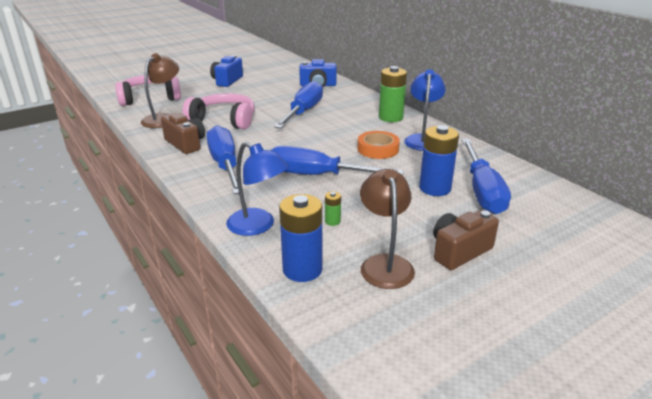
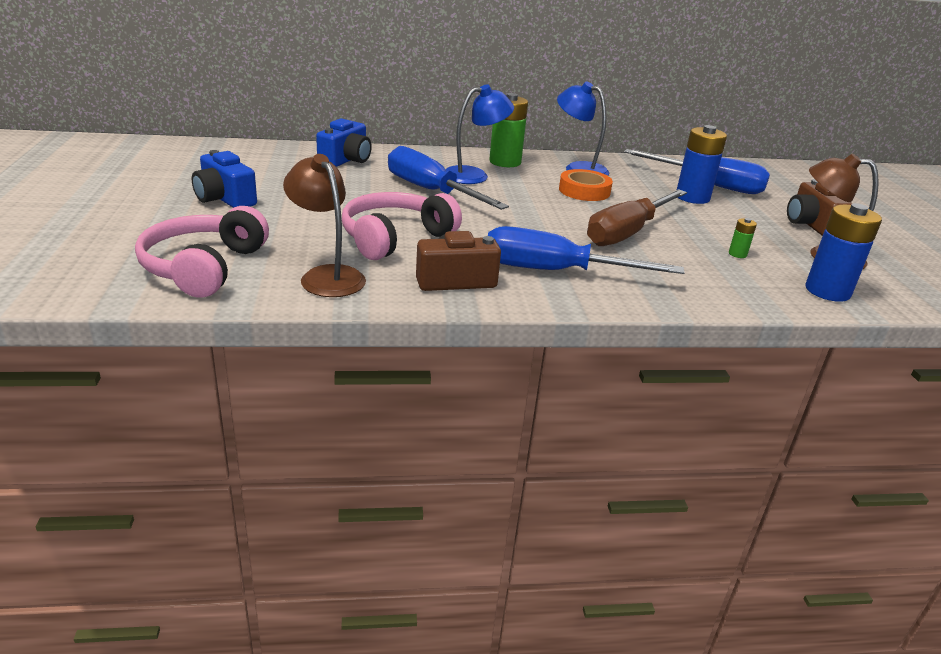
camera: 65 degrees left, 0 degrees up
(258, 226) = (732, 290): blue lamp -> blue lamp (474, 175)
(317, 175) = (627, 233): blue screwdriver -> brown screwdriver

